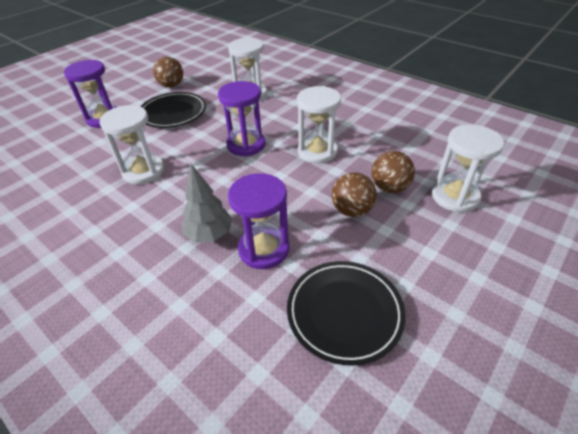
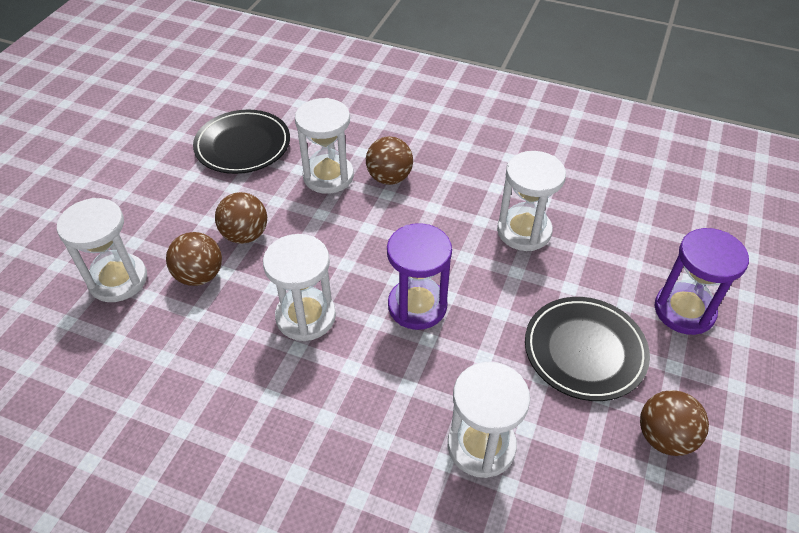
camera: 160 degrees right, 5 degrees up
(209, 235) = (389, 178): grey tree -> brown ball
(264, 249) = (328, 176): purple hourglass -> white hourglass

